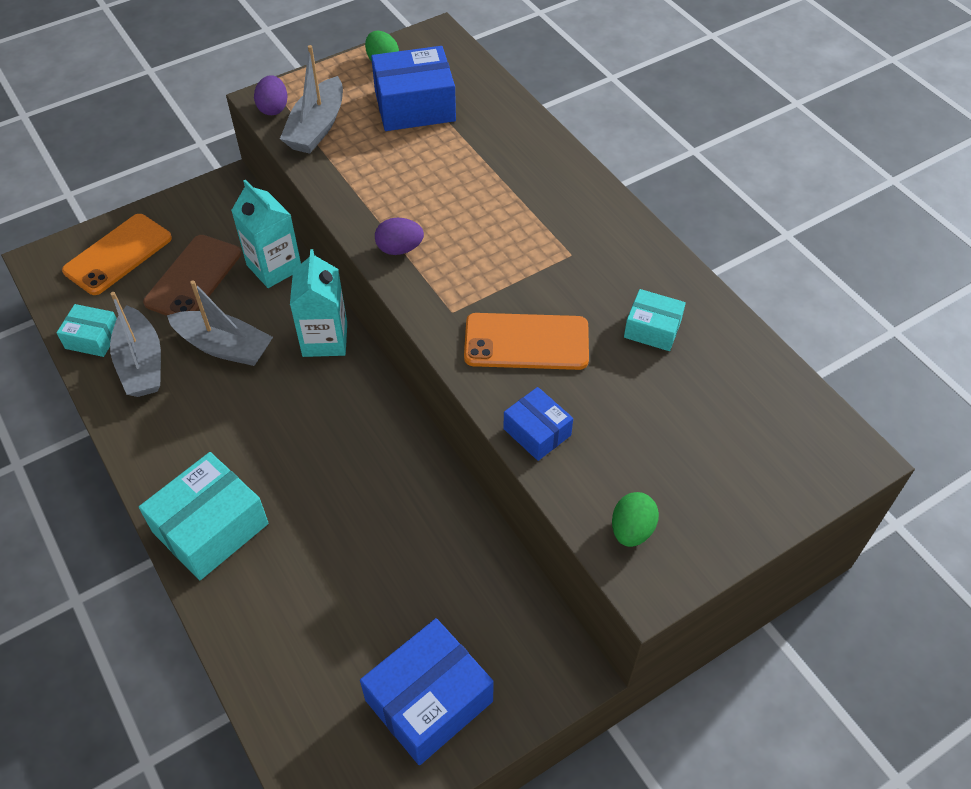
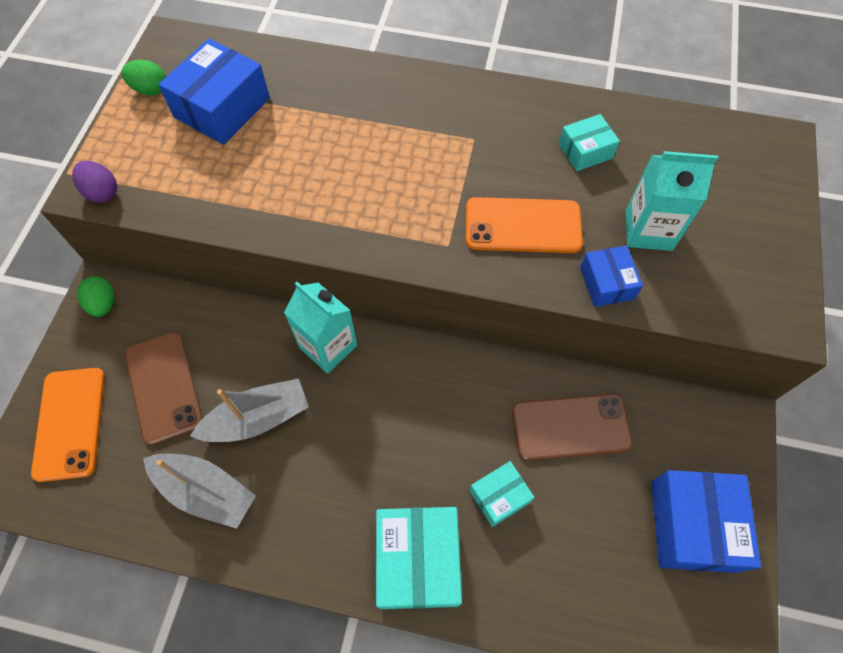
camera: 45 degrees left, 10 degrees up
(93, 338) = (136, 510): turquoise box -> turquoise box (499, 496)
(274, 267) = (221, 324): turquoise carton -> turquoise carton (648, 230)
(317, 127) = (162, 181): grey boat -> none
(399, 249) = (352, 229): purple egg -> none
(426, 546) = (570, 427): none -> brown phone
(526, 342) = (523, 225): orange phone -> orange phone turned 45 degrees clockwise
(537, 432) = (606, 283): blue box -> blue box turned 75 degrees clockwise
(632, 530) = (736, 297): green egg -> green egg (103, 304)

